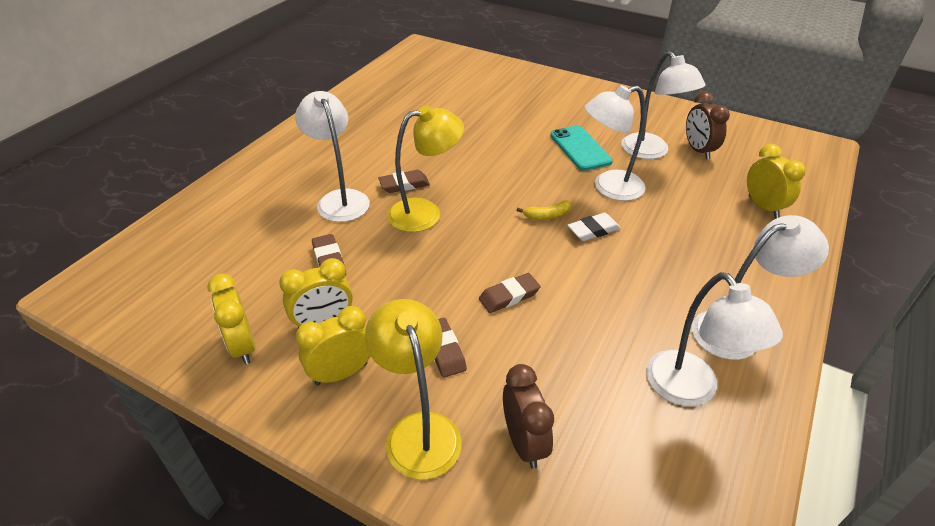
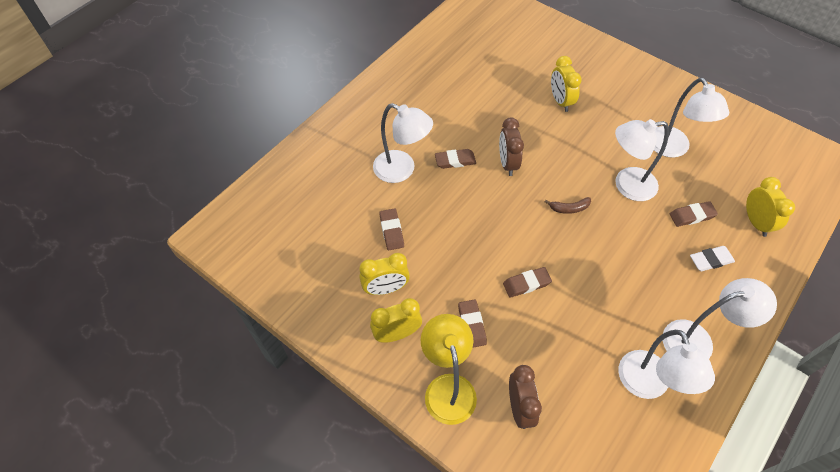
camera: 10 degrees right, 15 degrees up
(243, 346) = (328, 301): yellow clock -> yellow clock (560, 101)
(339, 199) = (402, 170): white lamp -> white lamp turned 135 degrees clockwise
(425, 213) = (470, 193): yellow lamp -> none
(547, 215) = (569, 208): yellow banana -> brown banana
(580, 148) = (610, 137): turquoise phone -> none
(593, 230) = (604, 228): white eraser -> white eraser (710, 260)
(690, 208) = (692, 216): none -> brown eraser
(698, 150) = (716, 152): brown clock -> brown clock (507, 163)

